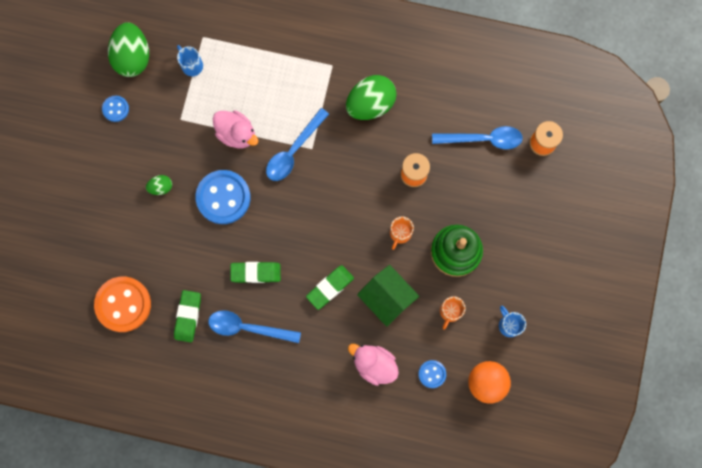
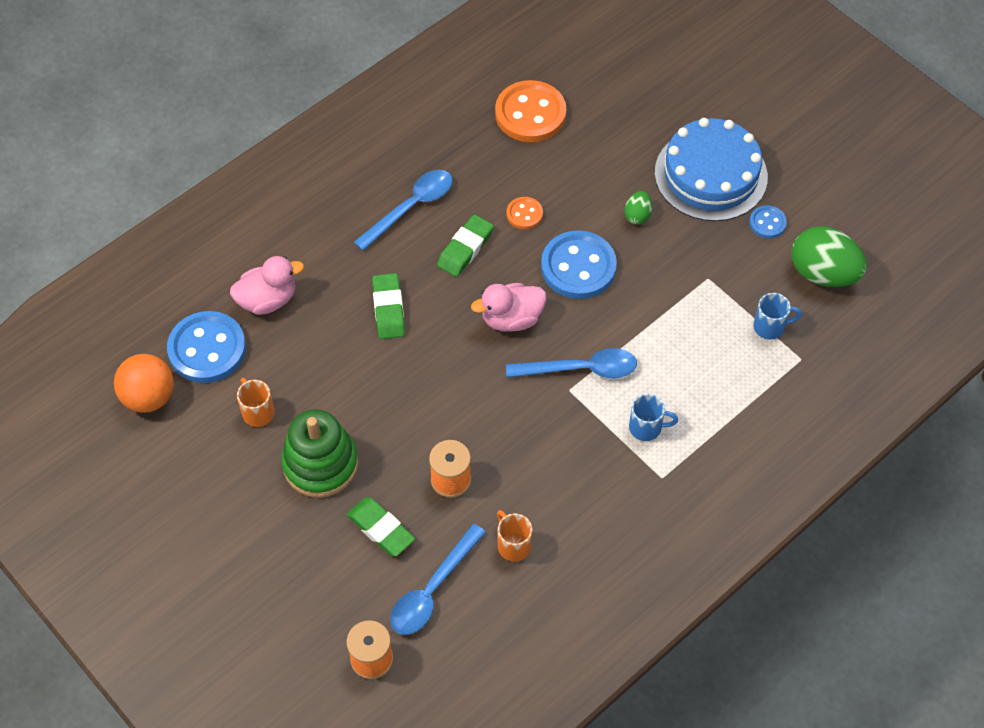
camera: 125 degrees right, 20 degrees down
(99, 163) = (711, 174): none -> blue cake
(188, 316) = (469, 162): green eraser -> green eraser (381, 529)
(205, 255) = (524, 214): none -> orange button
(237, 134) = (646, 323): pink duck -> pink duck (511, 319)
(293, 151) = (580, 369): blue spoon -> blue spoon turned 105 degrees clockwise
(370, 104) = (577, 488): green egg -> none
(387, 298) = (328, 358): green house -> none
(400, 233) = (391, 418): orange mug -> orange mug (513, 545)
(432, 374) = (207, 349): blue button -> blue button, size x2.02
(509, 325) = (189, 464): blue mug -> blue mug (646, 427)

